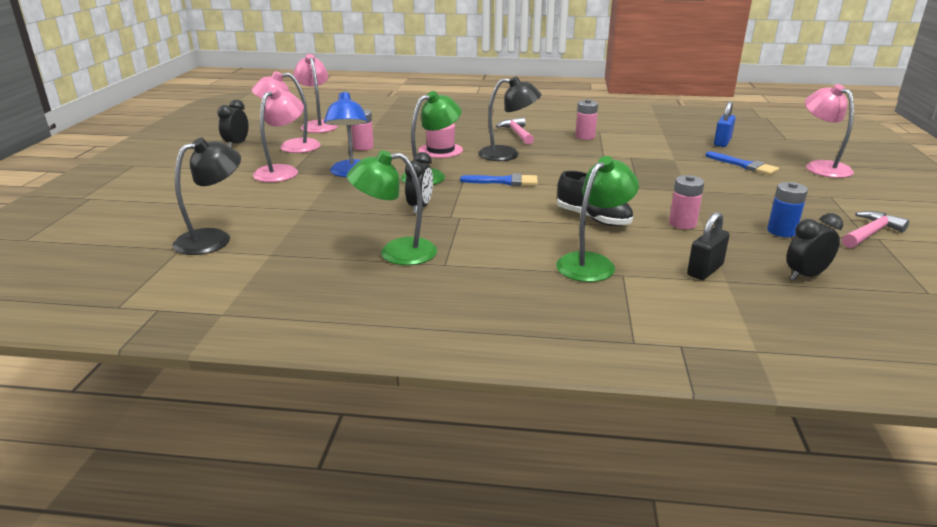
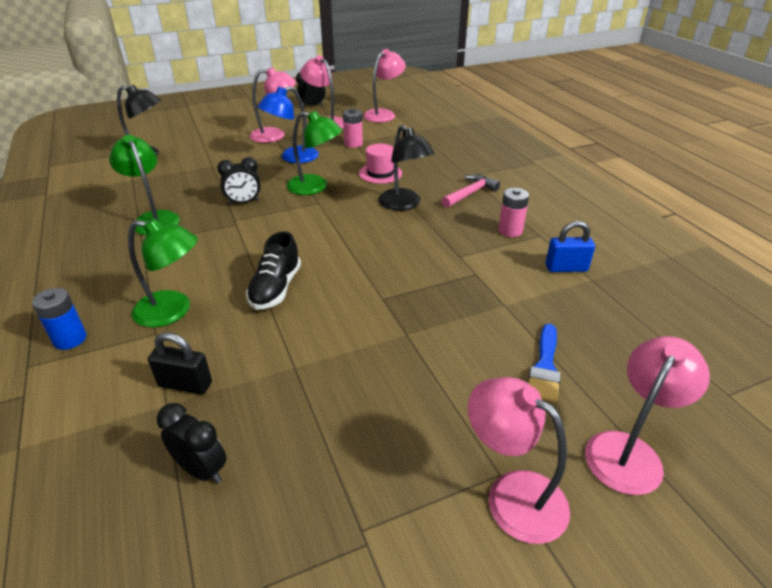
camera: 60 degrees right, 10 degrees up
(504, 181) = (331, 221): blue brush -> none
(682, 223) = (300, 348): pink battery -> none
(722, 142) = (620, 332): blue padlock -> blue padlock (566, 268)
(781, 231) = (327, 433): blue battery -> blue battery (70, 339)
(847, 197) = (512, 494): none -> pink lamp
(870, 233) = (380, 533): pink hammer -> none

